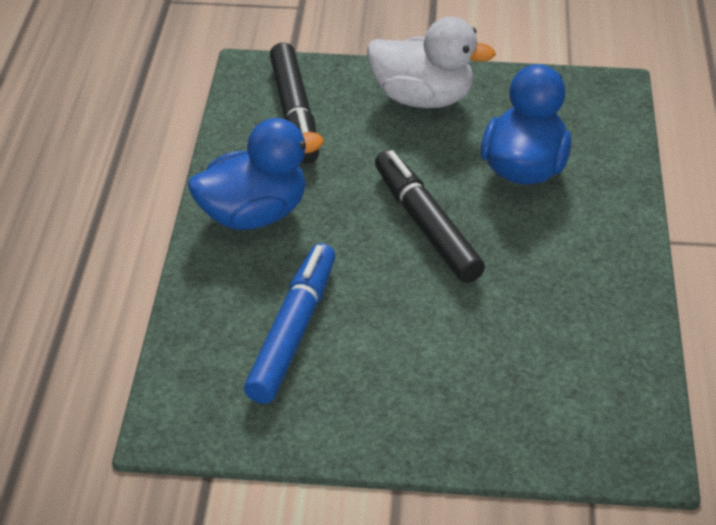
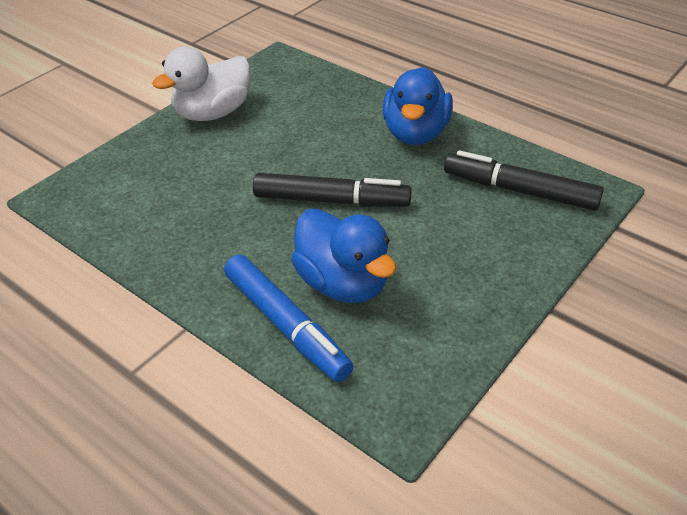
camera: 125 degrees right, 0 degrees up
(293, 331) = (298, 113): blue marker -> blue marker (286, 325)
(422, 98) = (486, 269): white duck -> white duck (213, 113)

